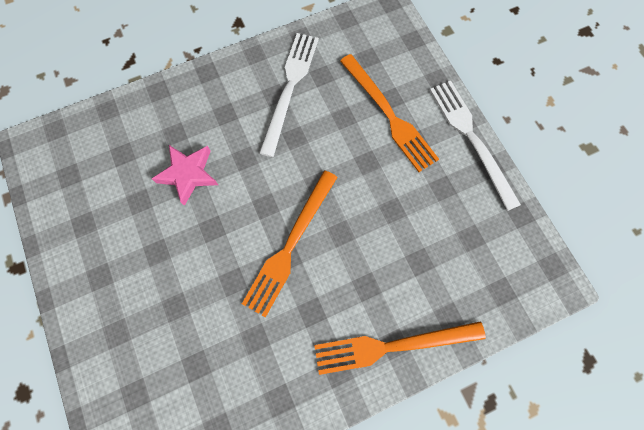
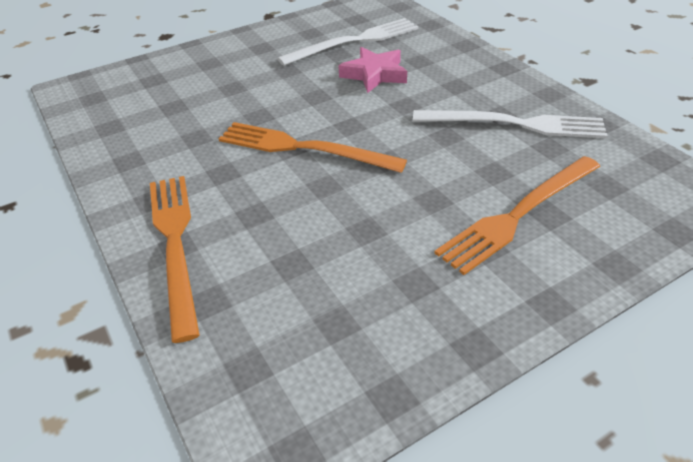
camera: 85 degrees right, 30 degrees down
(471, 139) = (520, 316): white fork -> white fork (354, 41)

